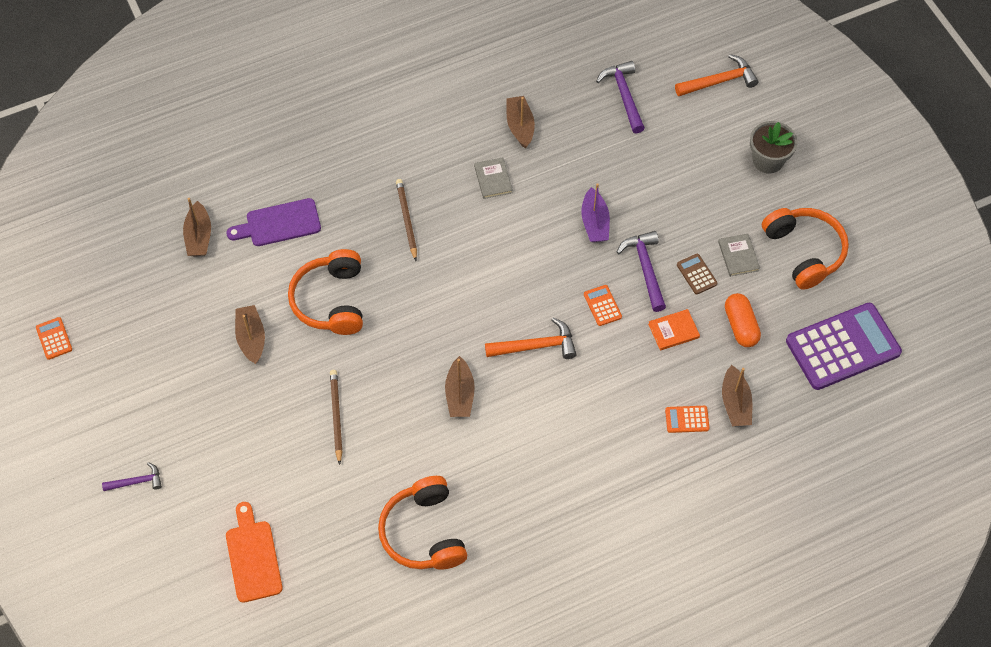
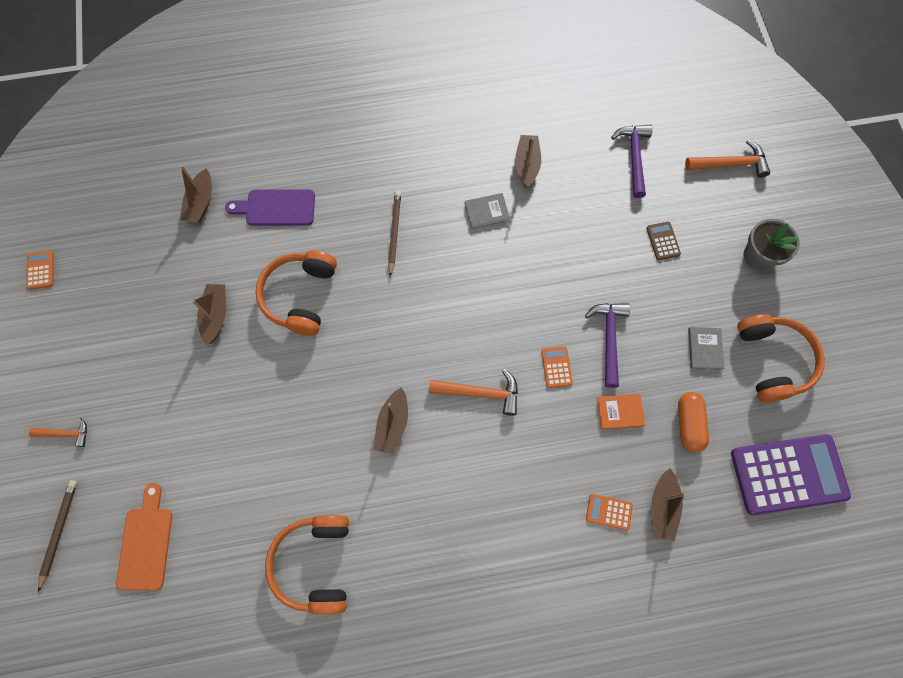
camera: 15 degrees right, 10 degrees up
(137, 481) = (65, 434): purple hammer -> orange hammer
(336, 416) = (269, 416): brown pencil -> brown pencil (59, 532)
(493, 179) = (486, 212): grey book -> grey book turned 75 degrees clockwise
(594, 222) = (572, 279): purple boat -> none
(696, 274) = (658, 357): brown calculator -> brown calculator (663, 241)

